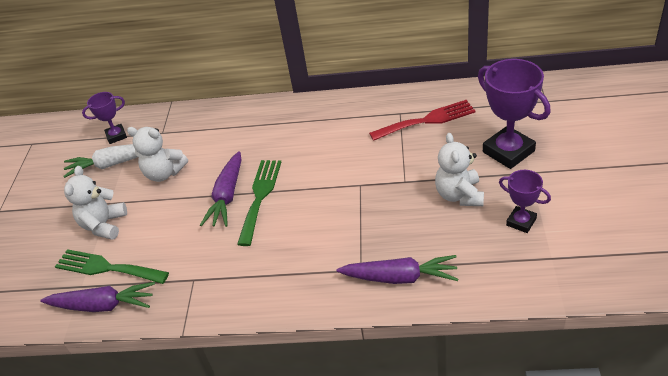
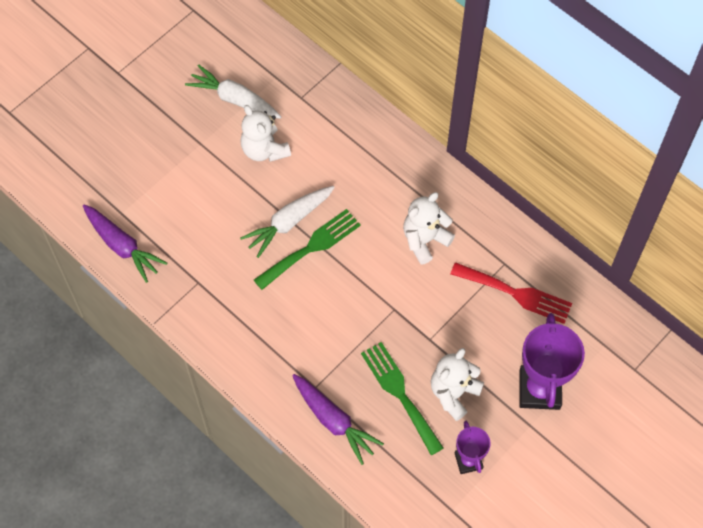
camera: 35 degrees right, 20 degrees up
(104, 225) = (179, 165): white teddy bear -> white teddy bear (425, 240)
(107, 268) = (150, 212): green fork -> green fork (400, 393)
(116, 136) = (263, 66): purple trophy -> none
(227, 196) = (288, 222): purple carrot -> white carrot

